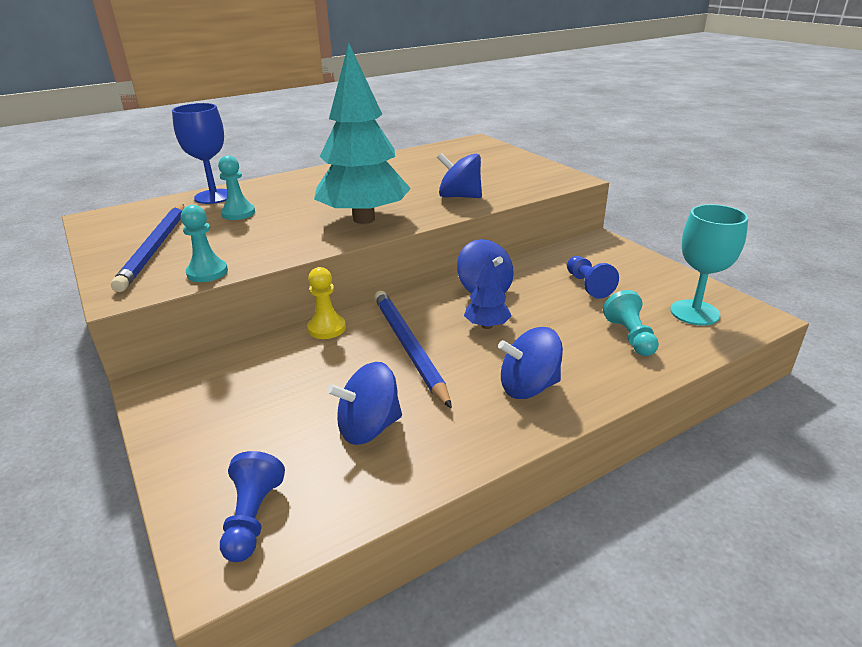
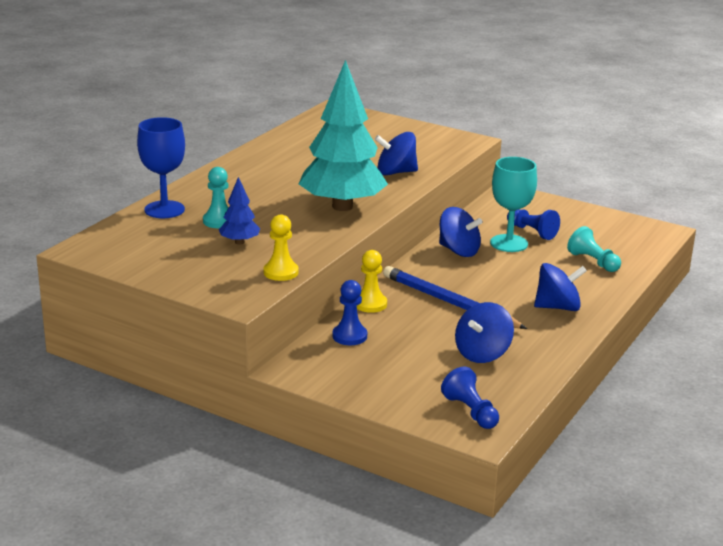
camera: 30 degrees left, 5 degrees down
(155, 248) = (198, 263): blue pencil -> none
(207, 272) = (281, 272): turquoise pawn -> yellow pawn
(260, 360) = (349, 336): none -> blue pawn
(487, 326) = (489, 276): blue tree -> blue tree (239, 242)
(528, 387) = (557, 307): blue spinning top -> blue spinning top turned 150 degrees counterclockwise
(694, 312) = (621, 236): turquoise goblet -> turquoise goblet (509, 243)

